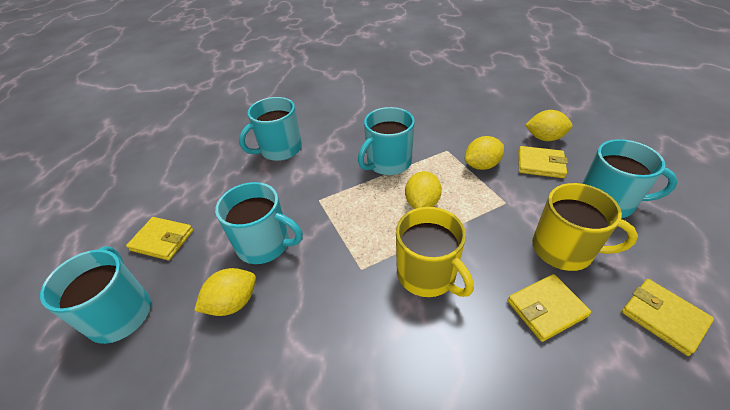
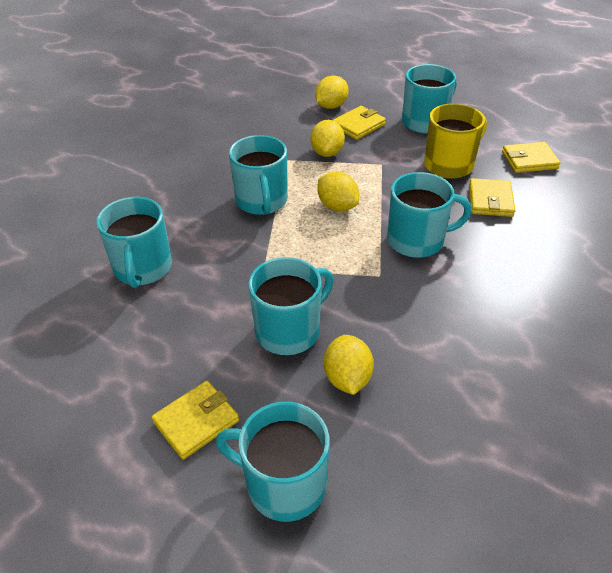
camera: 60 degrees left, 0 degrees up
(427, 274) = (417, 240): yellow mug -> turquoise mug

